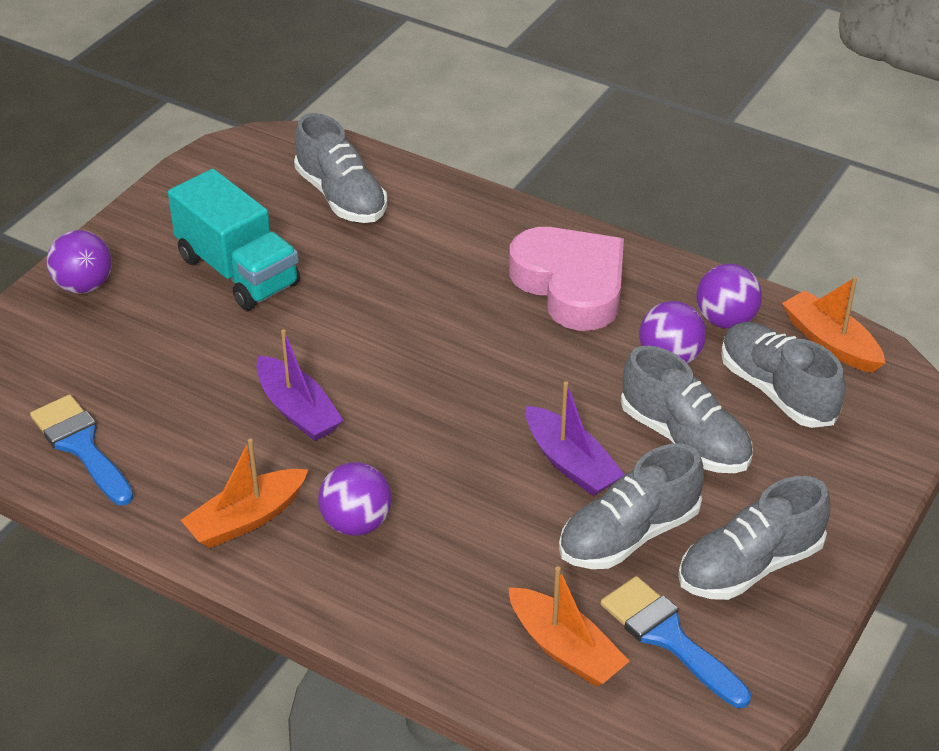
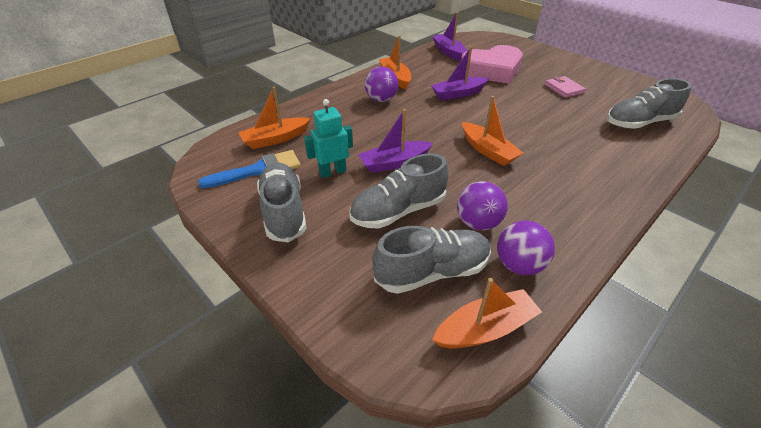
camera: 105 degrees right, 0 degrees up
(81, 446) = (449, 52): blue brush -> purple boat
(84, 286) = (550, 57): purple ball -> none
(238, 271) = (564, 89): turquoise truck -> pink wallet
(490, 358) = (488, 151): none -> orange boat
(571, 285) = (559, 194): pink heart -> pink heart (492, 70)
(628, 535) = (332, 172): grey shoe -> turquoise robot

